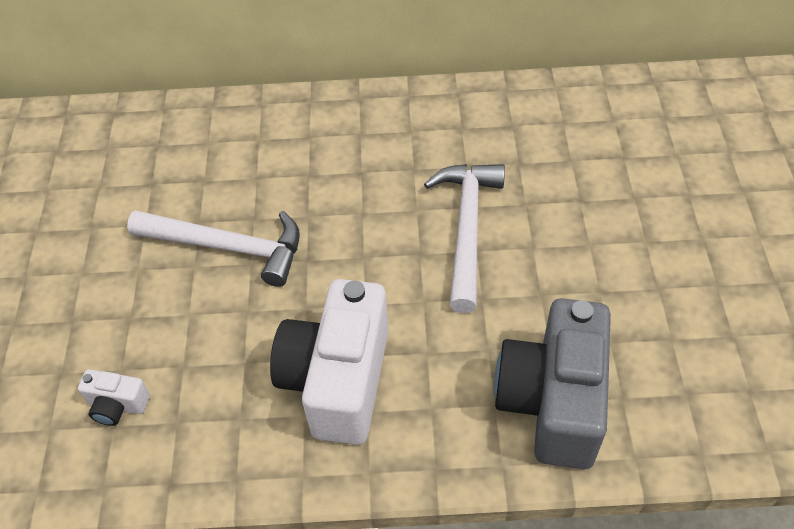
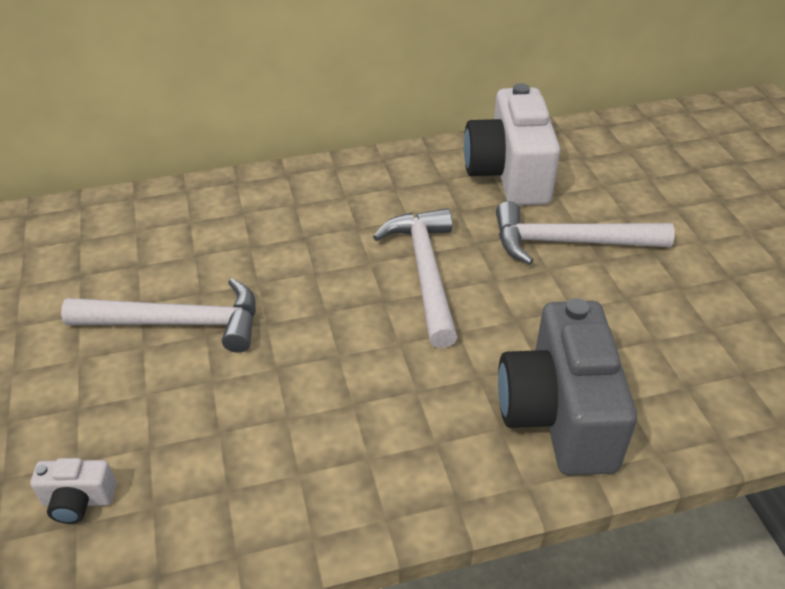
camera: 15 degrees left, 10 degrees down
(338, 380) = (328, 432): white camera -> white camera (509, 174)
(619, 216) = (569, 242): none -> white hammer

